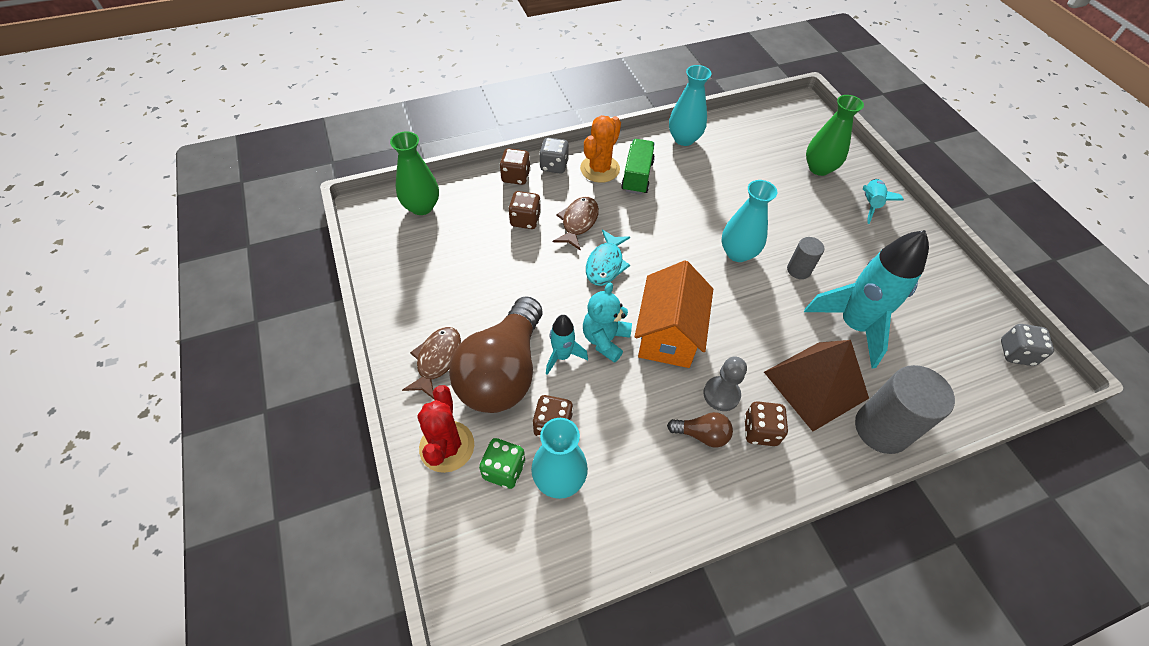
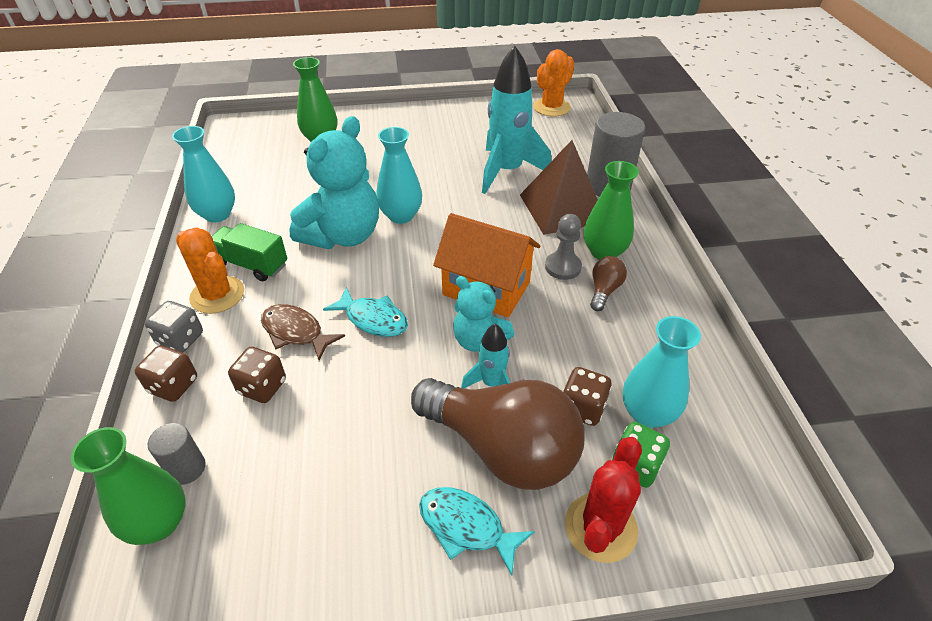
camera: 75 degrees left, 10 degrees down
(437, 360) = (466, 527): brown fish -> turquoise fish
(447, 446) = (600, 527): red cactus -> red cactus turned 75 degrees counterclockwise
(693, 220) = (343, 235): none -> turquoise teddy bear
(760, 431) = (604, 252): brown dice -> green vase
(798, 270) = (437, 184): grey cylinder -> grey cylinder (187, 468)
(870, 204) = (380, 125): turquoise rocket -> none
(1016, 353) = (551, 107): grey dice -> orange cactus

